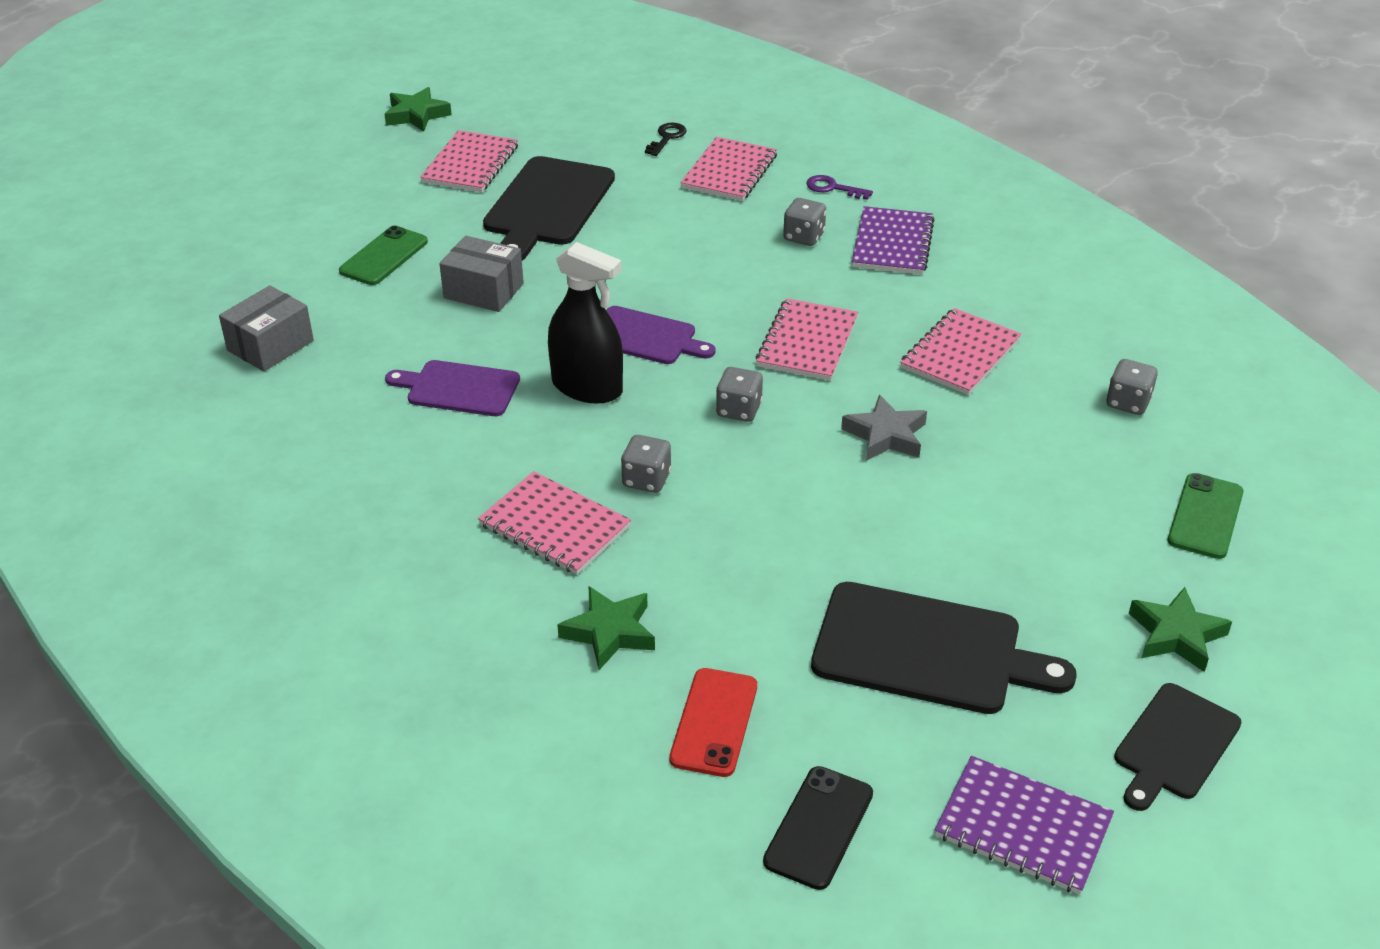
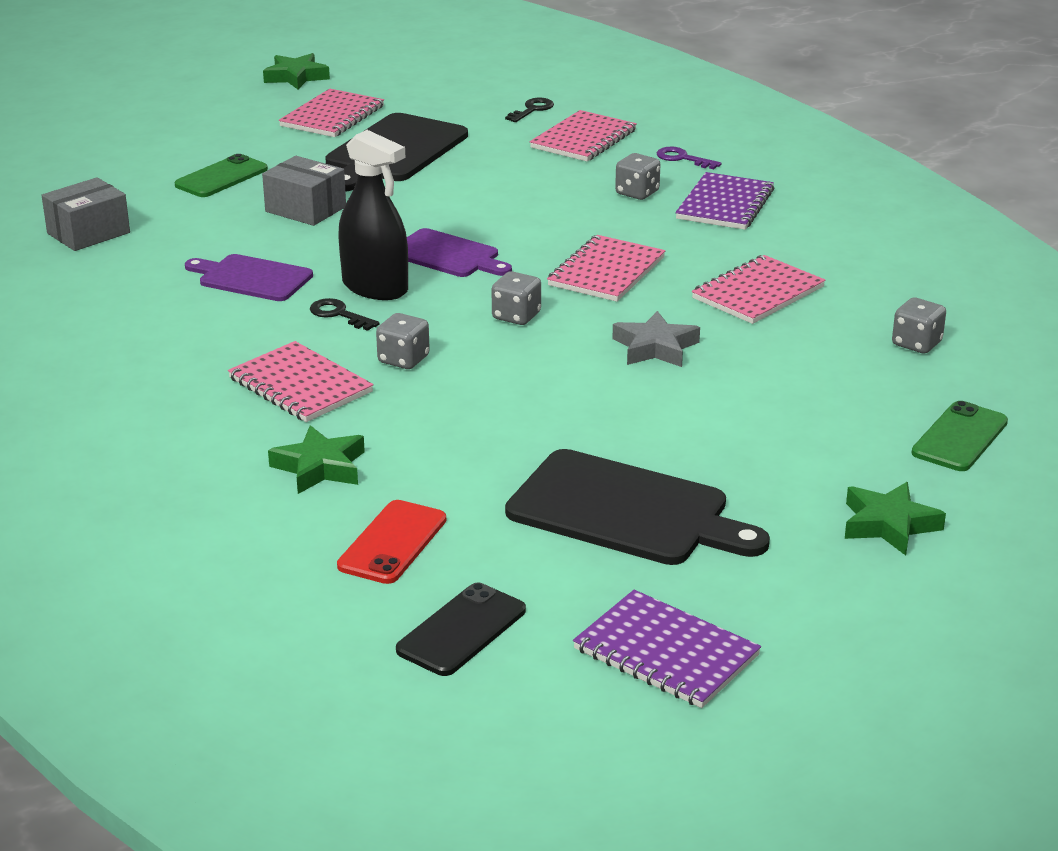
camera: 10 degrees right, 10 degrees down
(562, 427) = (339, 314): none -> black key
(1174, 745) = (850, 608): black cutting board -> none

